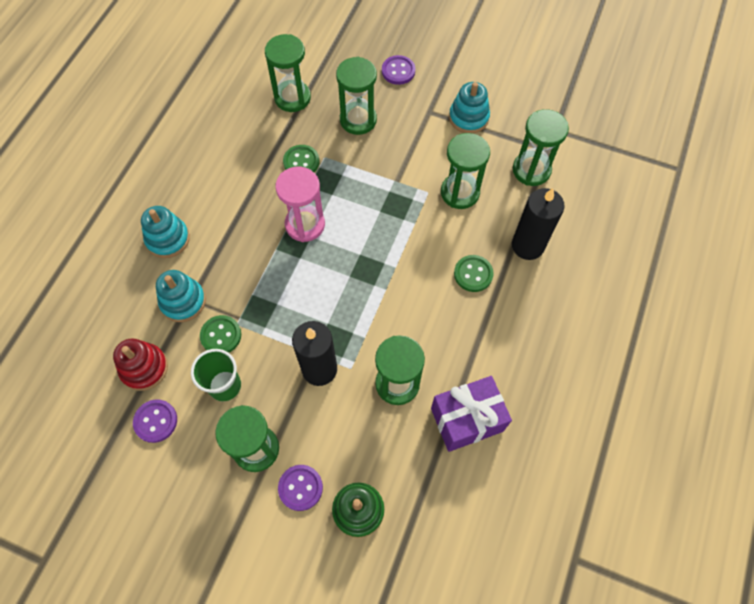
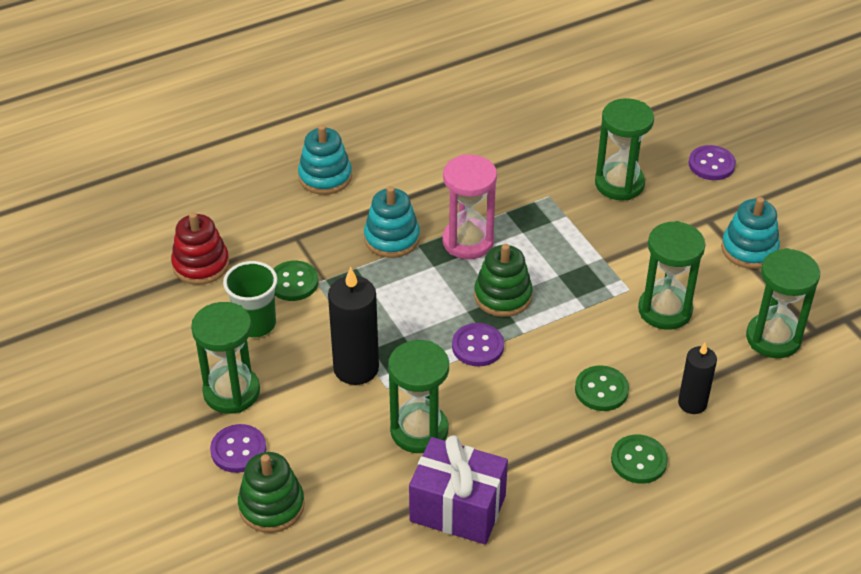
camera: 40 degrees right, 20 degrees down
(156, 421) = (168, 311): purple button -> purple button (477, 346)
(183, 301) = (287, 234): turquoise stacking toy -> turquoise stacking toy (392, 238)
(292, 98) = (569, 128): green hourglass -> none
(301, 162) = (520, 187): green button -> green button (638, 460)
(361, 249) = (503, 296): none -> green stacking toy
(527, 246) = (692, 403): black candle -> black candle, size x0.62

